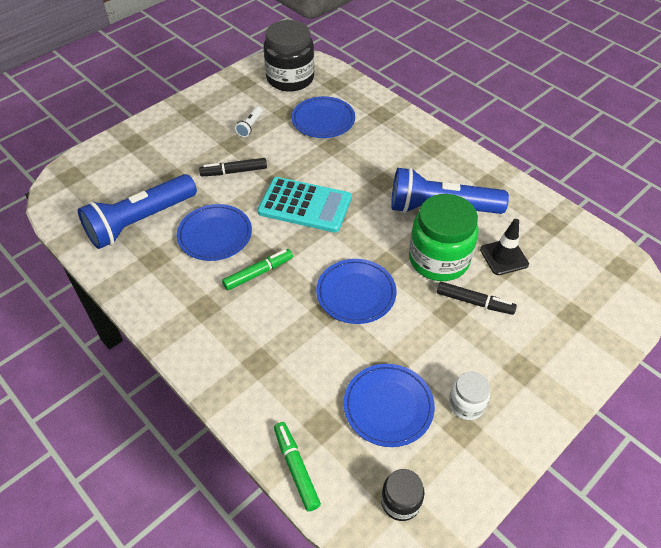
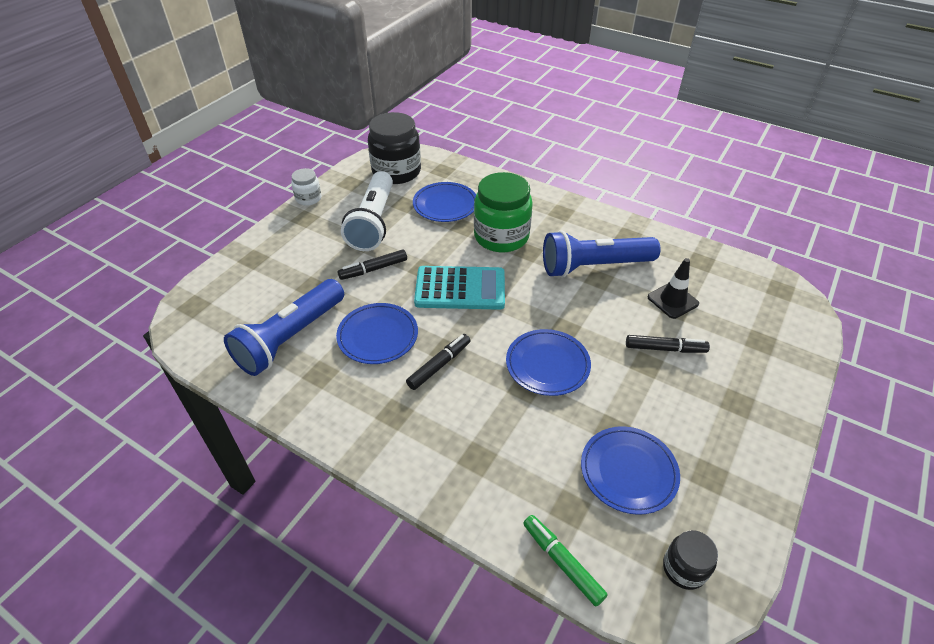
camera: 15 degrees left, 5 degrees down
(250, 126) = (373, 222): white flashlight -> white flashlight, size x2.46
(258, 273) = (439, 365): green marker -> black marker
(439, 259) = (613, 315): green jar -> green jar (501, 236)
(466, 404) = (702, 450): white jar -> white jar (308, 198)

